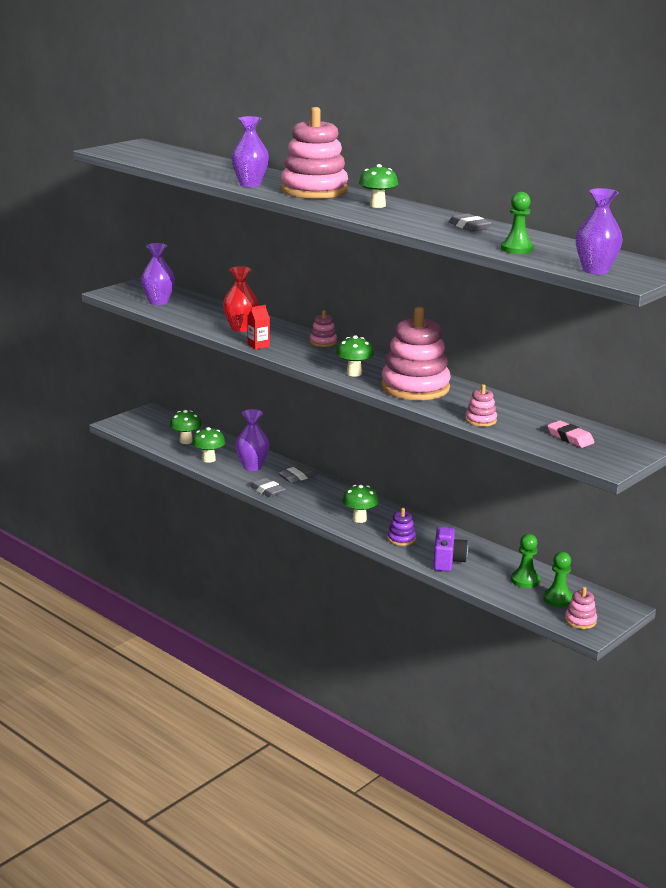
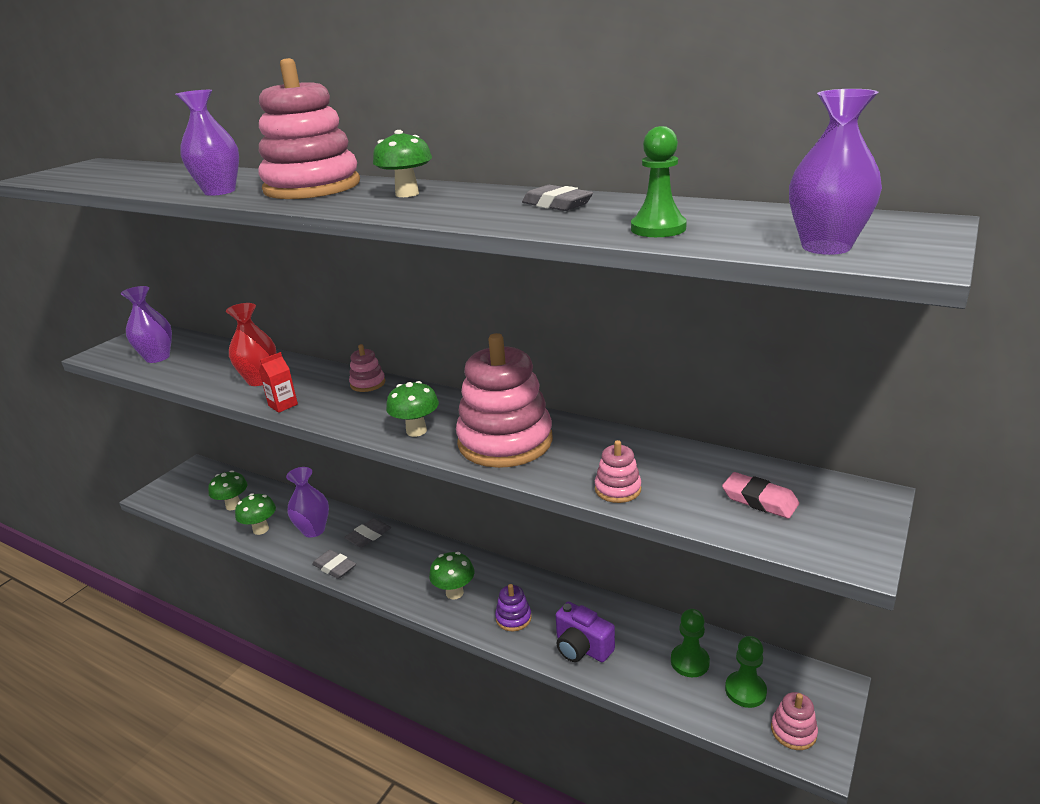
camera: 10 degrees left, 5 degrees up
(447, 561) = (582, 648): purple camera -> purple camera turned 135 degrees clockwise

